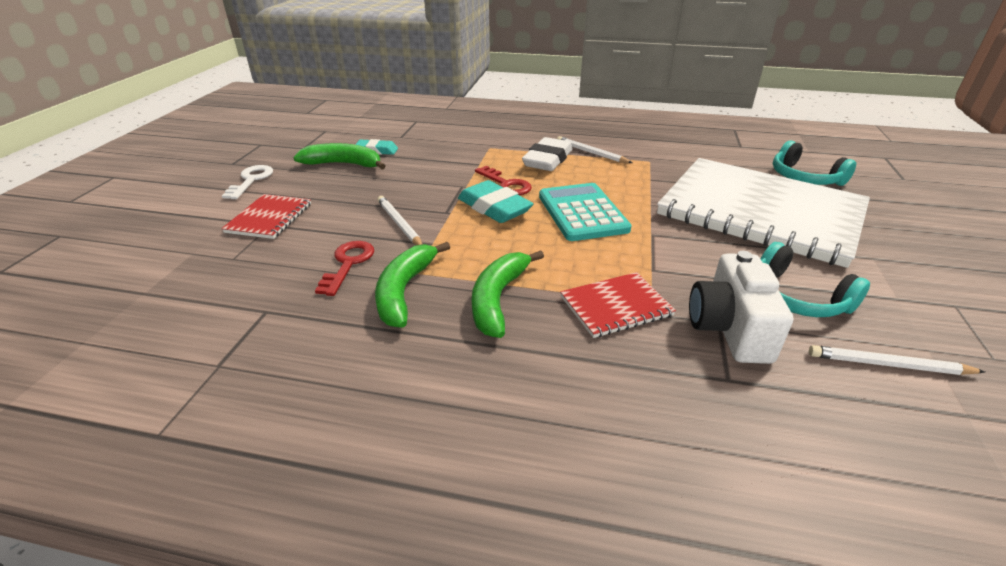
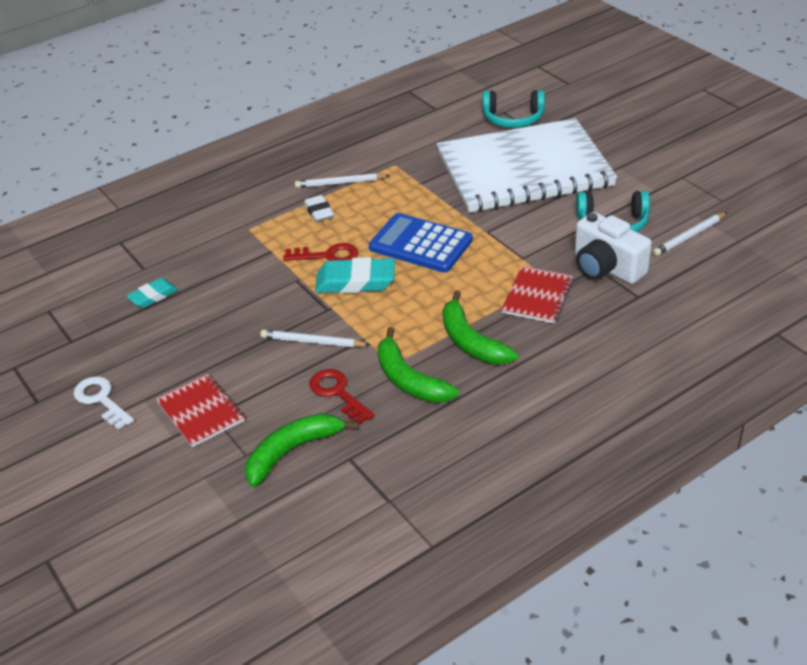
camera: 45 degrees left, 5 degrees up
(344, 164) = (153, 328): green banana -> green banana (292, 451)
(547, 160) = (319, 212): white eraser -> white eraser, size x0.60
(582, 213) = (420, 244): turquoise calculator -> blue calculator

